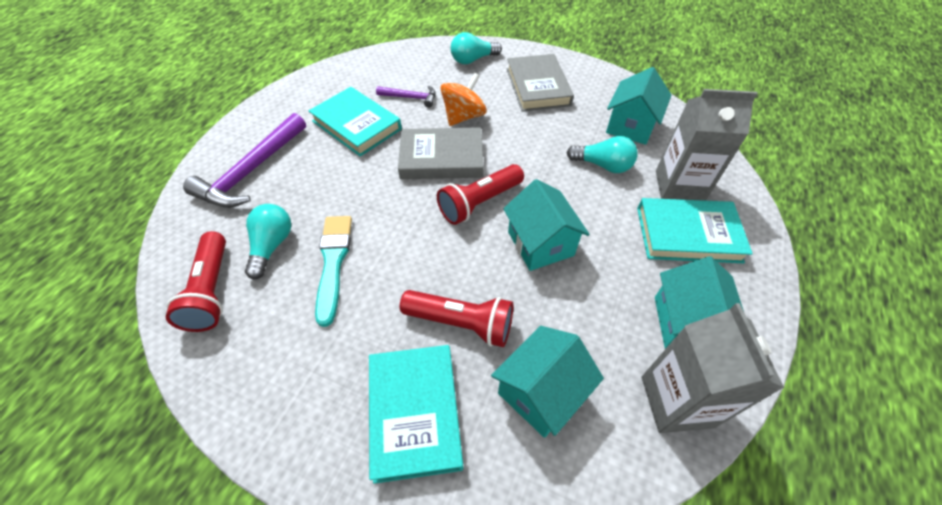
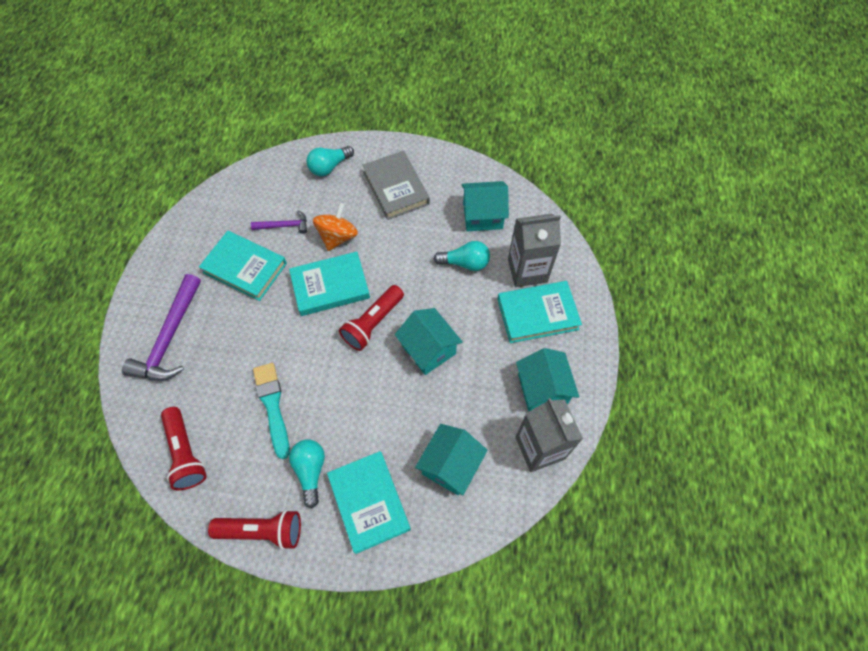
camera: 15 degrees left, 10 degrees up
(272, 246) = (217, 403): turquoise light bulb -> turquoise light bulb (310, 471)
(441, 158) = (330, 286): grey book -> turquoise book
(461, 323) = (384, 430): red flashlight -> red flashlight (263, 531)
(630, 126) = (482, 216): turquoise house -> turquoise house turned 75 degrees clockwise

